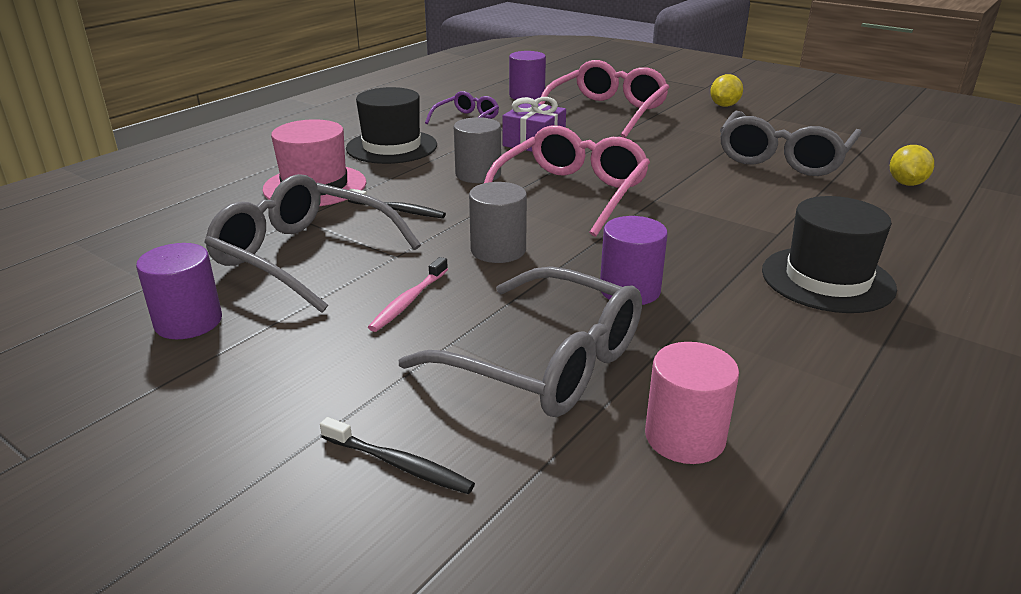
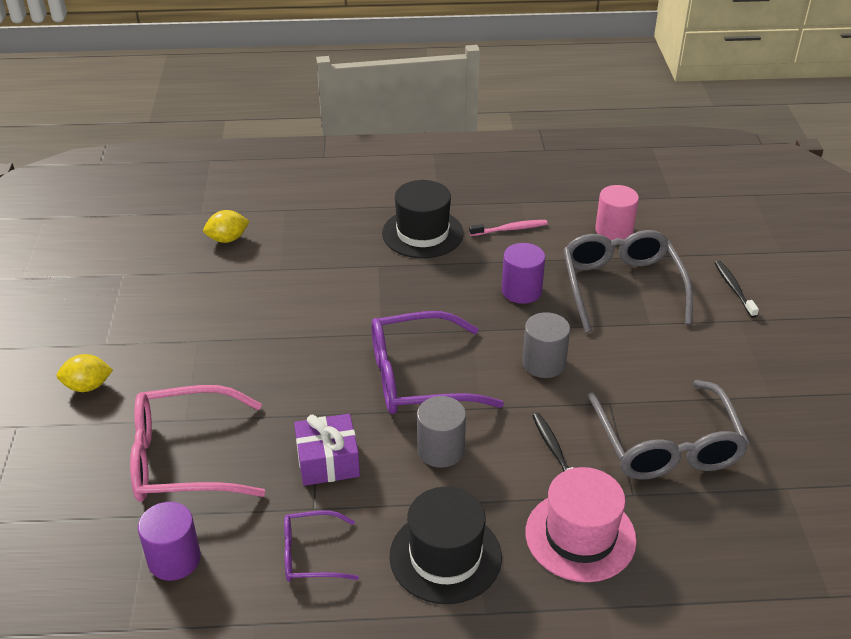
camera: 130 degrees left, 10 degrees up
(188, 322) = (779, 432): purple cylinder -> none
(408, 301) = (642, 362): pink toothbrush -> pink toothbrush (510, 229)
(570, 194) = (419, 378): pink glasses -> purple glasses
(784, 157) = (222, 304): grey glasses -> none

